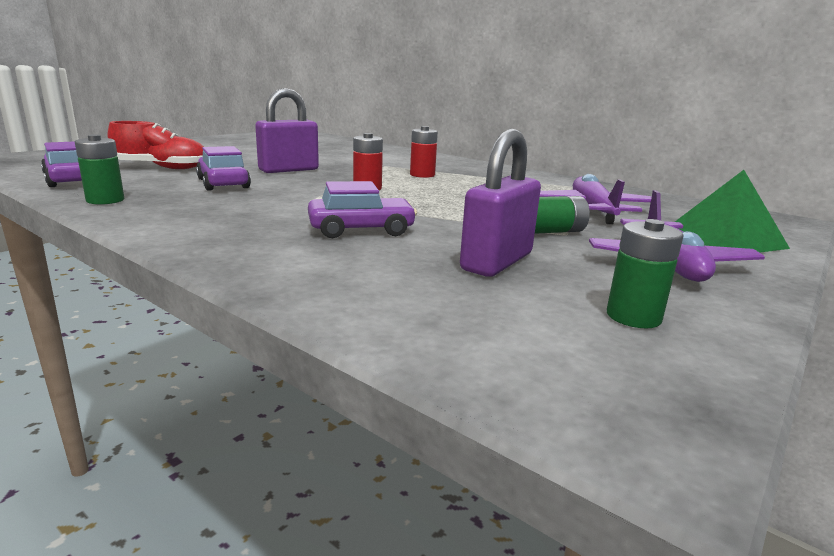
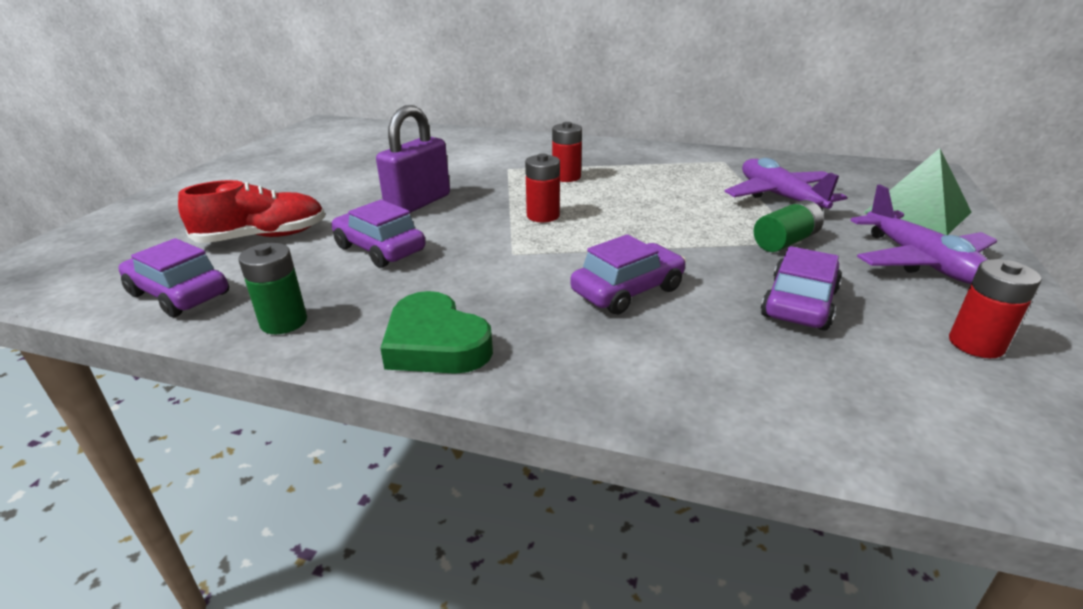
camera: 20 degrees left, 10 degrees up
(176, 225) = (435, 344): none -> green heart
(497, 262) = (799, 303): purple padlock -> purple car
(633, 317) = (976, 344): green battery -> red battery

